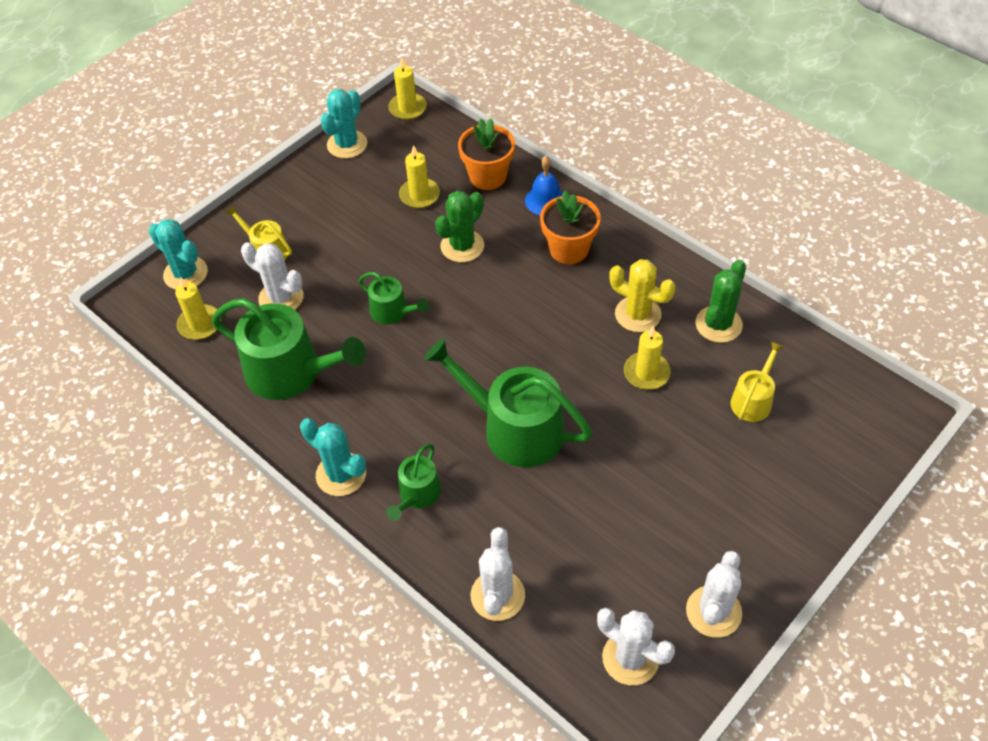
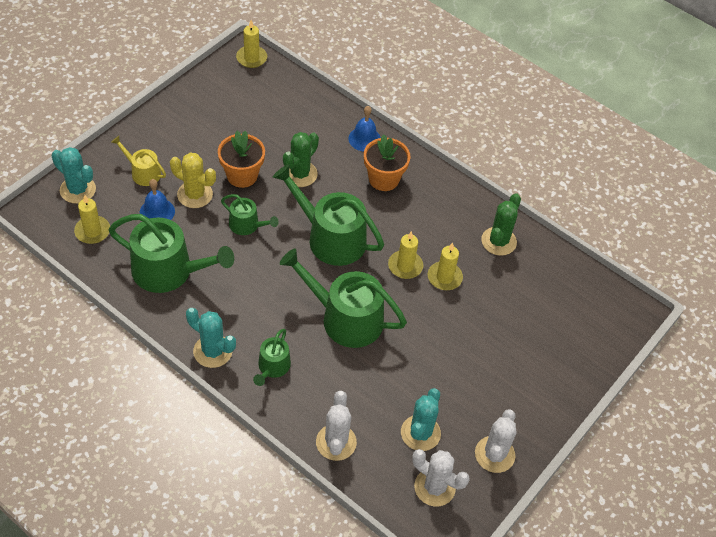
camera: 10 degrees left, 0 degrees up
(281, 298) = (157, 212): white cactus -> blue bell
(347, 144) = (203, 87): turquoise cactus -> turquoise cactus (420, 433)
(419, 195) = (264, 131): yellow candle -> yellow candle (405, 266)
(488, 176) = (318, 118): orange flower pot -> orange flower pot (242, 175)
(498, 325) = (330, 238): none -> green watering can
(638, 314) = (437, 232): yellow cactus -> yellow cactus (195, 194)
(753, 399) = (524, 299): yellow watering can -> none

